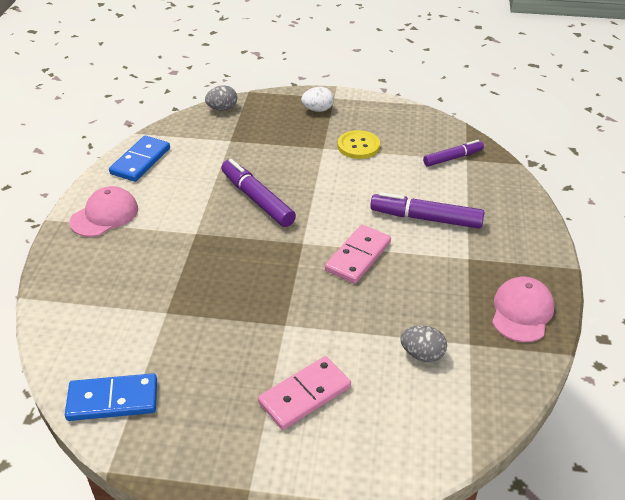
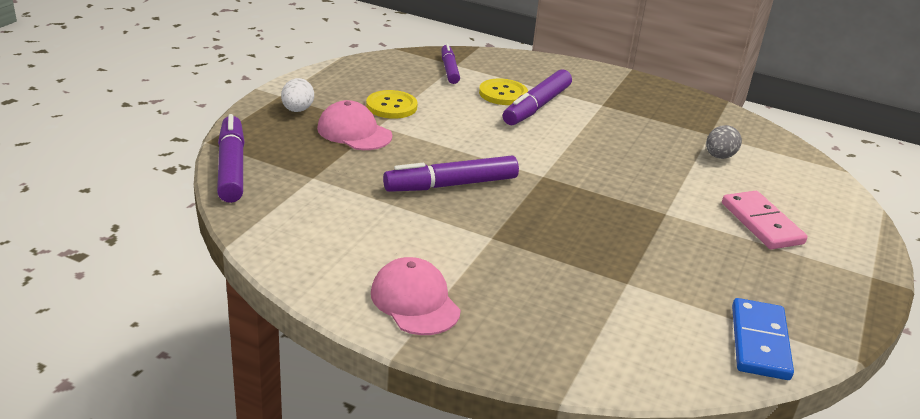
camera: 75 degrees left, 10 degrees down
(140, 161) = (306, 252): blue domino -> none
(222, 108) = (231, 167): grey egg -> purple marker
(358, 256) = (578, 152): pink domino -> none
(433, 195) = (503, 94): none -> yellow button
(522, 312) = (677, 103): pink cap -> pink cap (354, 132)

